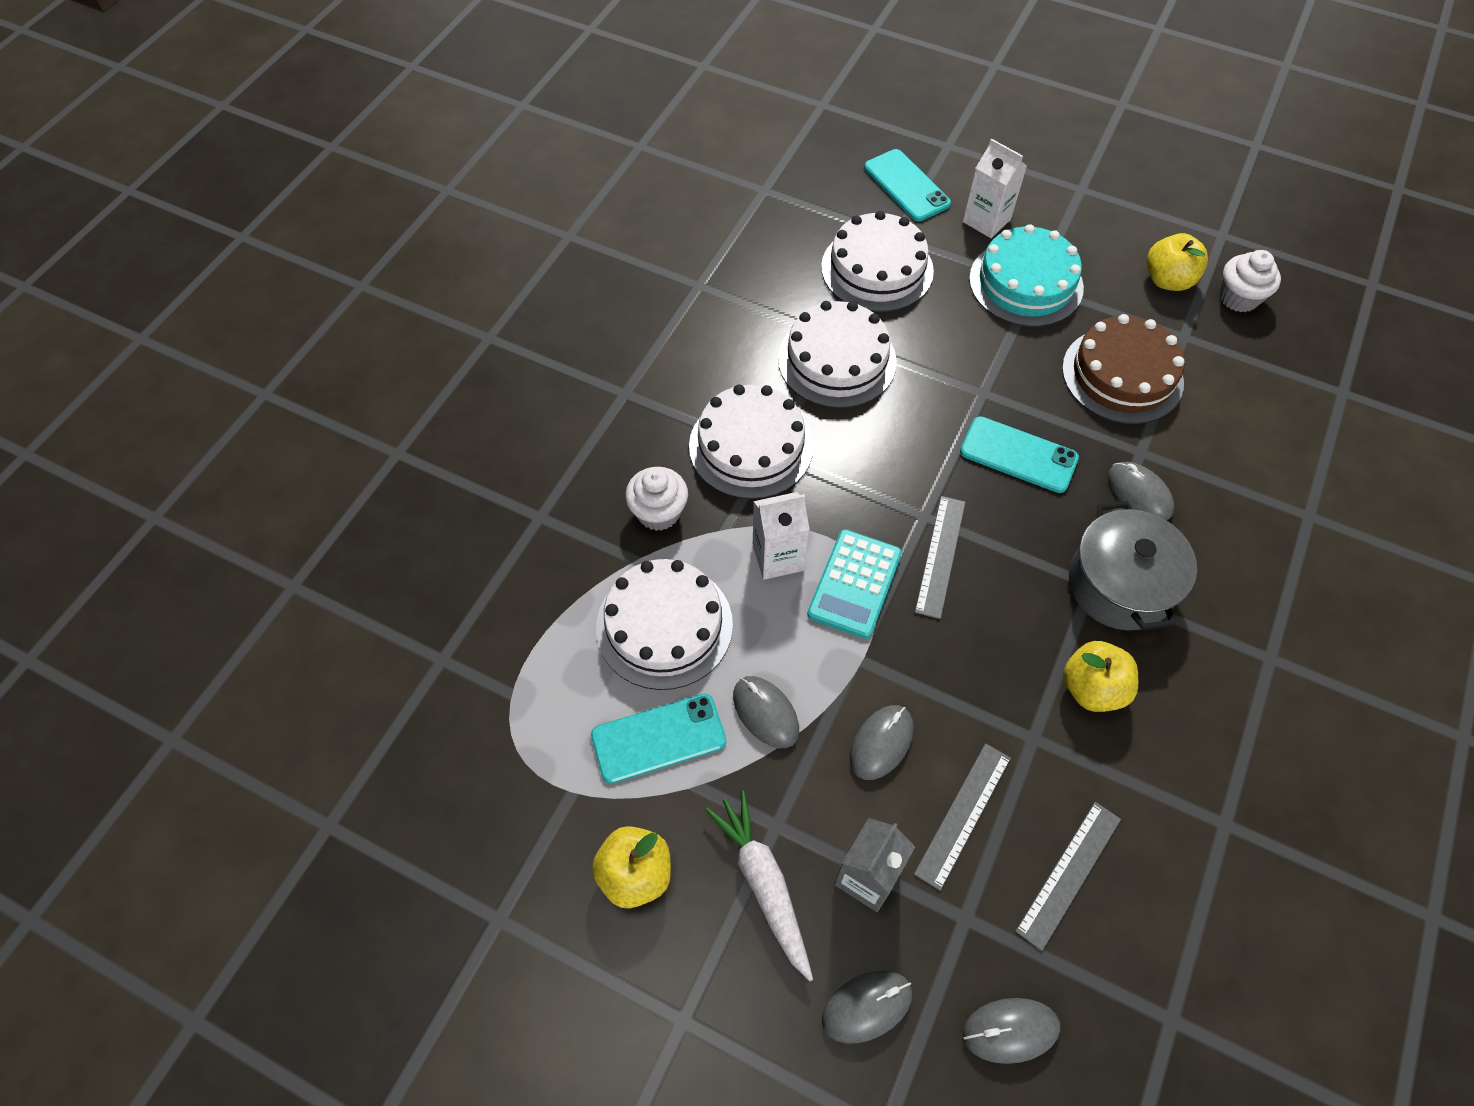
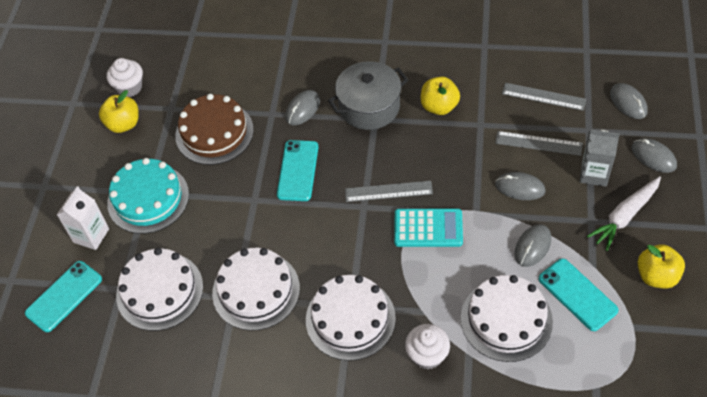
camera: 105 degrees left, 5 degrees down
(778, 557) = (428, 274): white carton -> none

